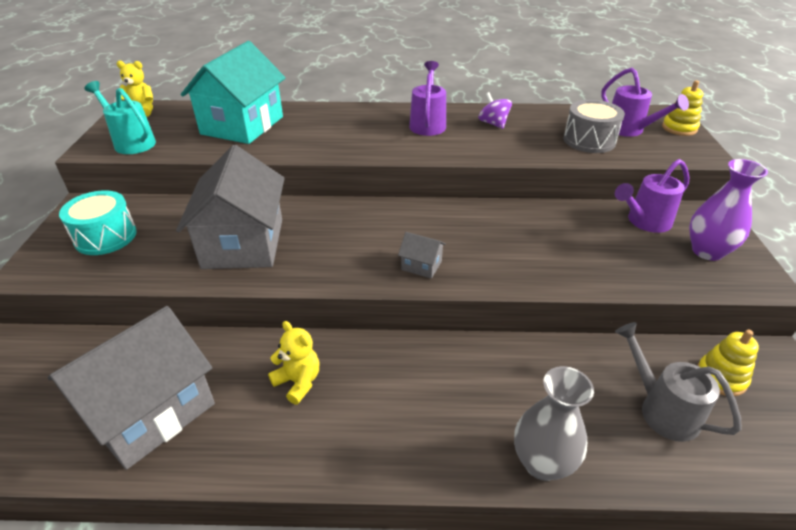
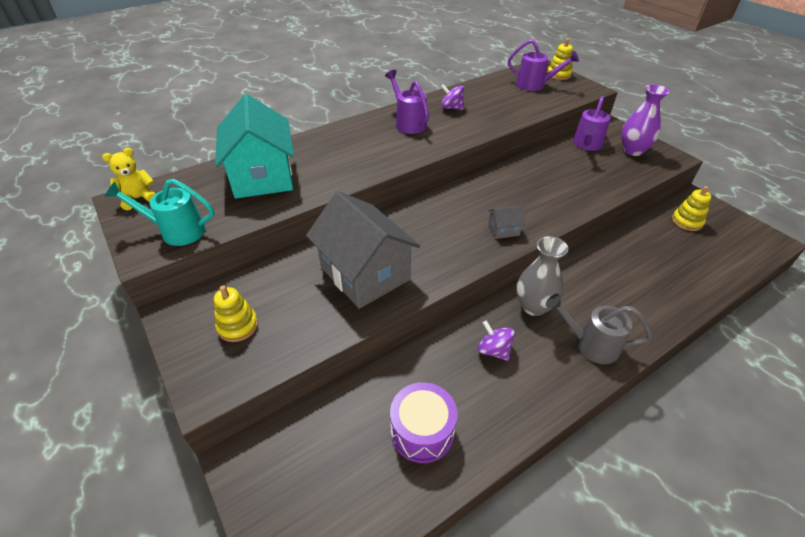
camera: 35 degrees left, 5 degrees up
(105, 237) = (238, 326): turquoise drum -> yellow stacking toy
(150, 411) = (422, 431): grey house -> purple drum
(298, 382) = (493, 350): yellow teddy bear -> purple spinning top
(542, 463) = (664, 313): grey vase -> grey vase (534, 306)
(589, 140) = (522, 100): grey drum -> none
(661, 409) = (681, 253): grey watering can -> grey watering can (590, 344)

